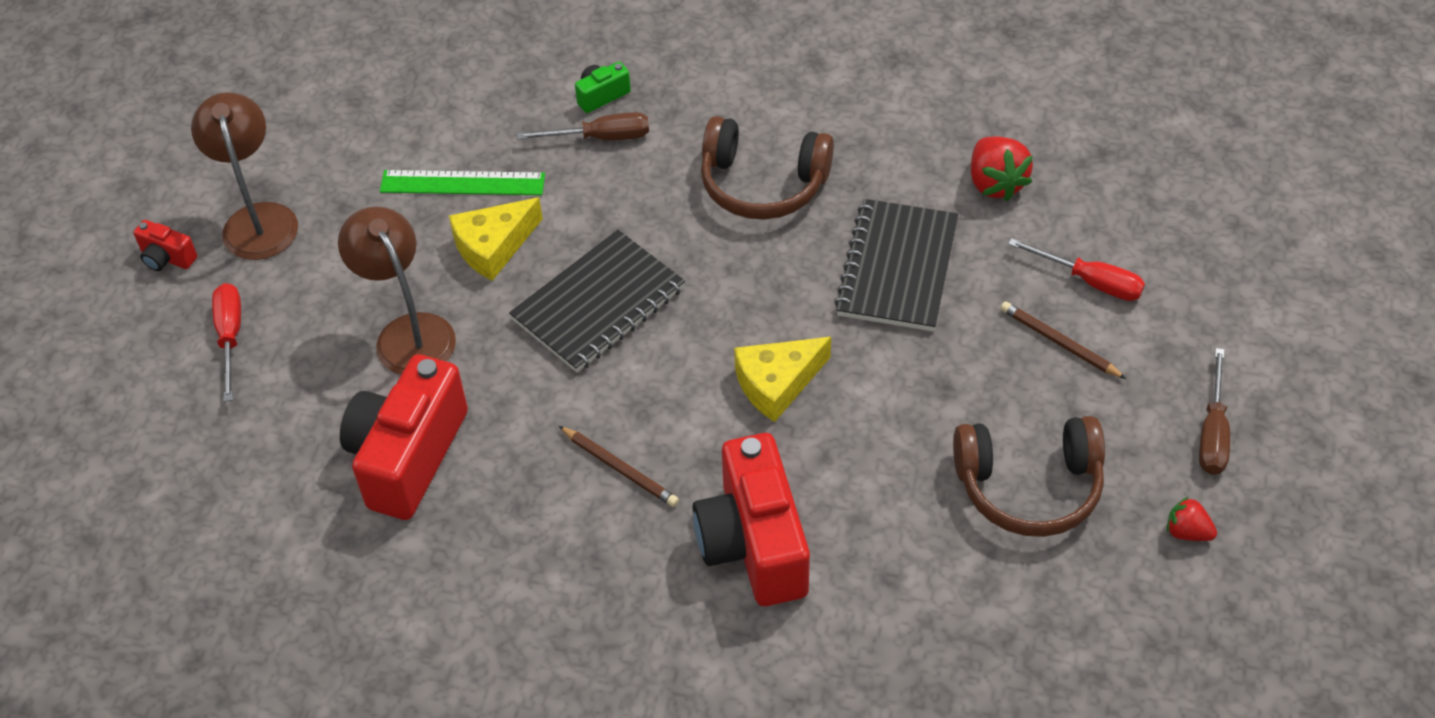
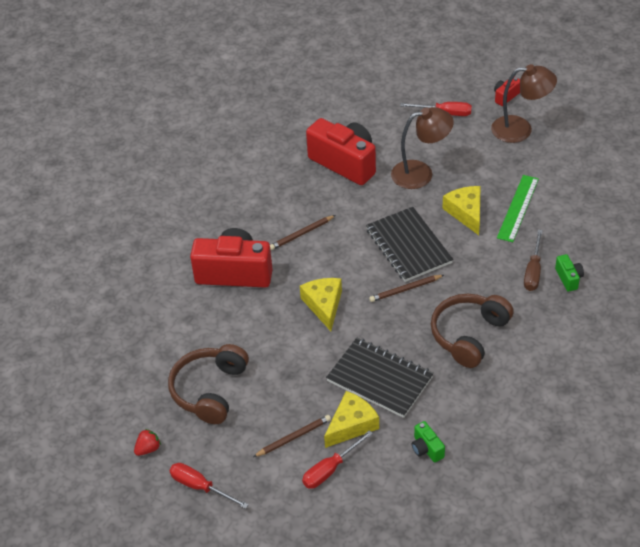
camera: 110 degrees right, 5 degrees down
(699, 283) = (405, 289): none -> brown pencil
(995, 183) = (426, 449): red strawberry -> green camera
(999, 279) = (351, 425): none -> yellow cheese
(1212, 432) = (200, 487): brown screwdriver -> red screwdriver

